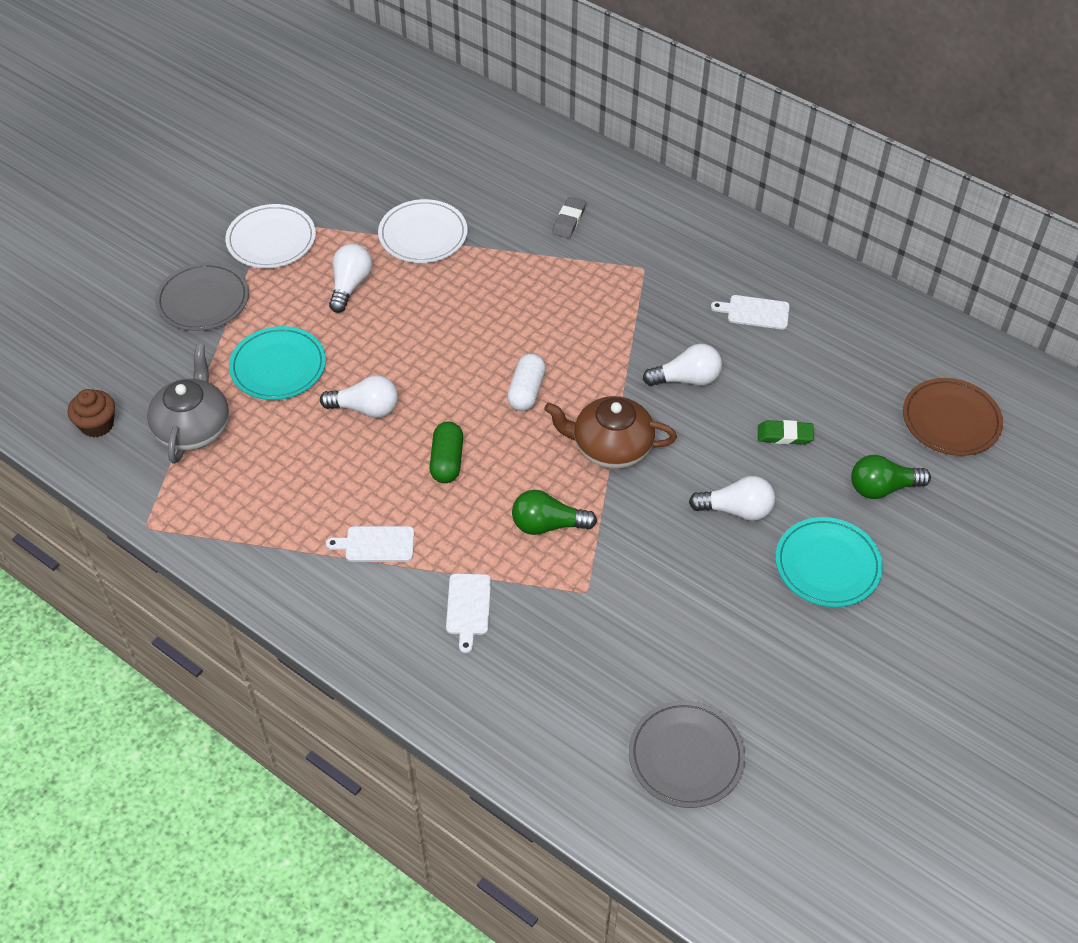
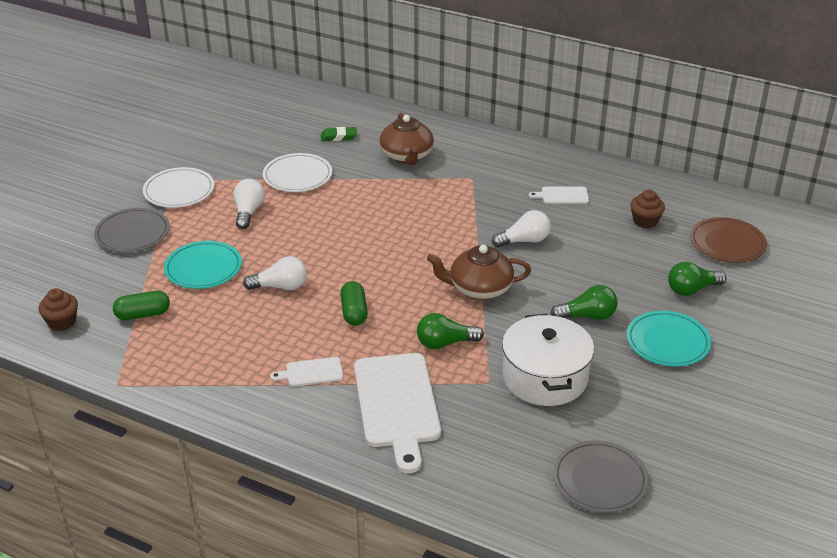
camera: 10 degrees left, 15 degrees down
(193, 427) = (143, 314): grey teapot -> green capsule
(468, 607) = (397, 404): white cutting board -> white cutting board, size x2.17
(526, 391) = (404, 262): white capsule -> none
(569, 220) = (407, 156): grey eraser -> brown teapot
(658, 595) = (545, 377): none -> white pot
(736, 510) = (587, 316): white light bulb -> green light bulb
(784, 435) = (608, 266): green eraser -> green eraser (338, 137)
(852, 369) = (645, 221): none -> brown cupcake

